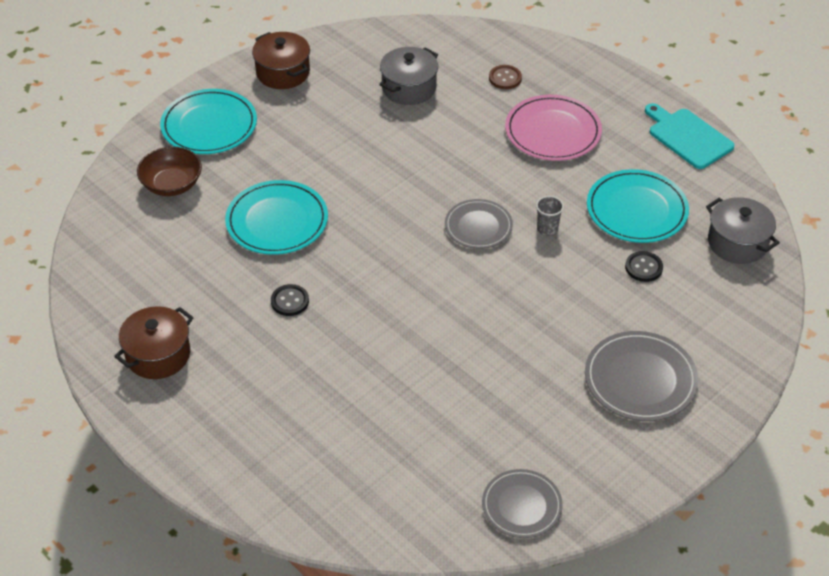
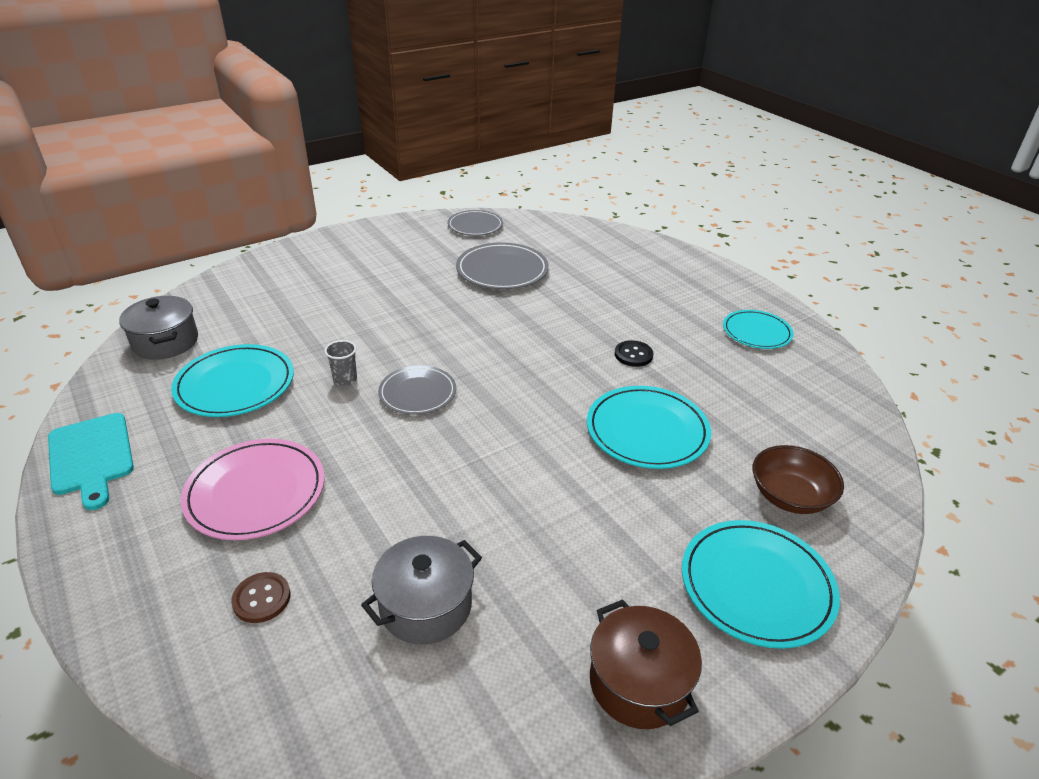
camera: 170 degrees left, 10 degrees down
(158, 355) = (756, 332): brown pot -> turquoise plate
(640, 379) = (345, 269): grey plate -> grey plate (502, 270)
(643, 267) = (276, 335): black button -> none

